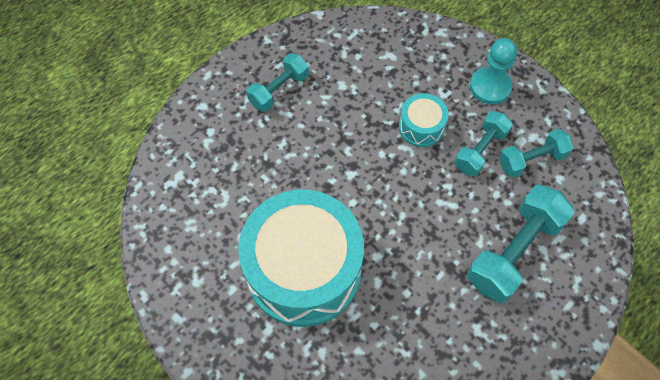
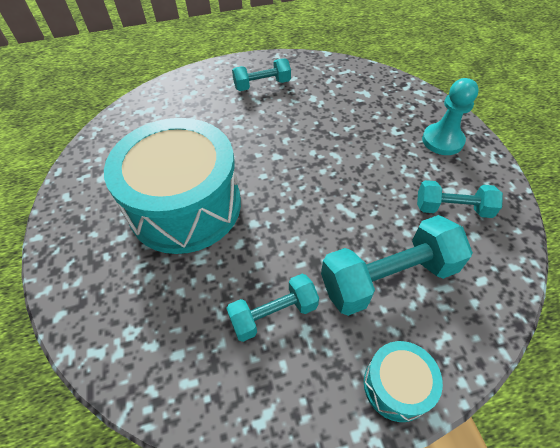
camera: 30 degrees right, 10 degrees down
(421, 127) = (360, 146): turquoise drum -> turquoise drum (396, 386)
(480, 150) = (404, 182): turquoise dumbbell -> turquoise dumbbell (273, 314)

